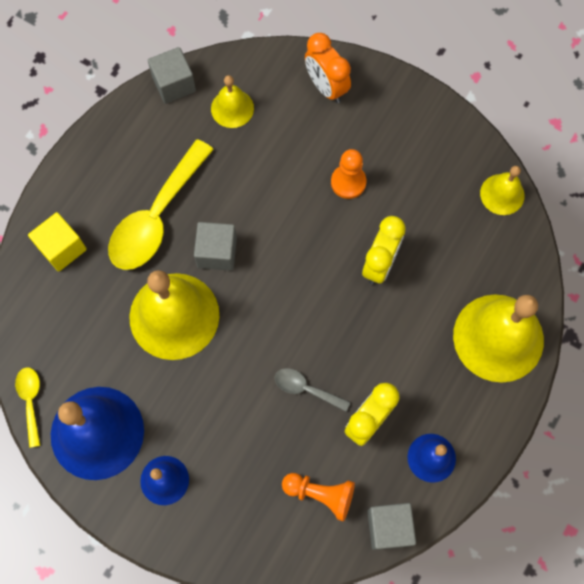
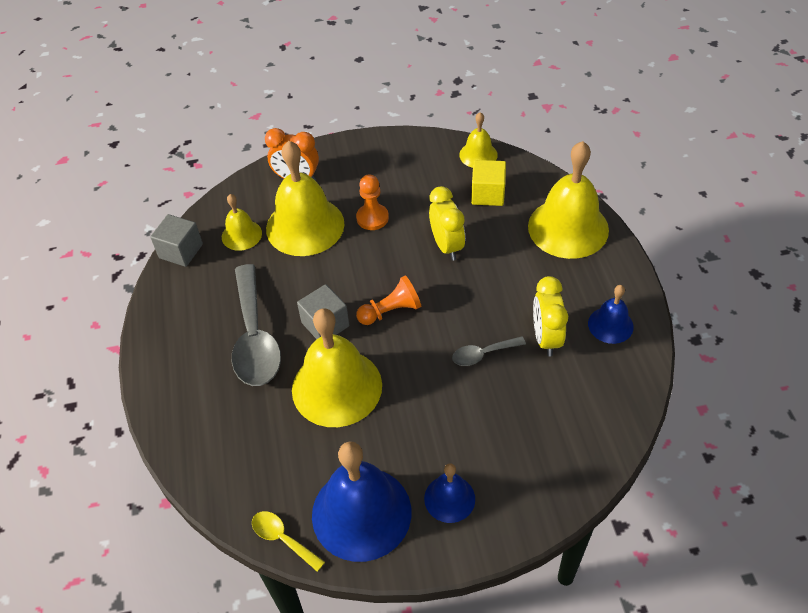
camera: 40 degrees left, 20 degrees down
(62, 248) = (198, 414): yellow cube -> yellow cube (488, 194)
(157, 216) = (254, 337): yellow spoon -> grey spoon
(288, 143) = (305, 226): none -> yellow bell
(320, 494) = (568, 408): orange pawn -> orange pawn (391, 311)
(389, 527) = (635, 388): grey cube -> none

